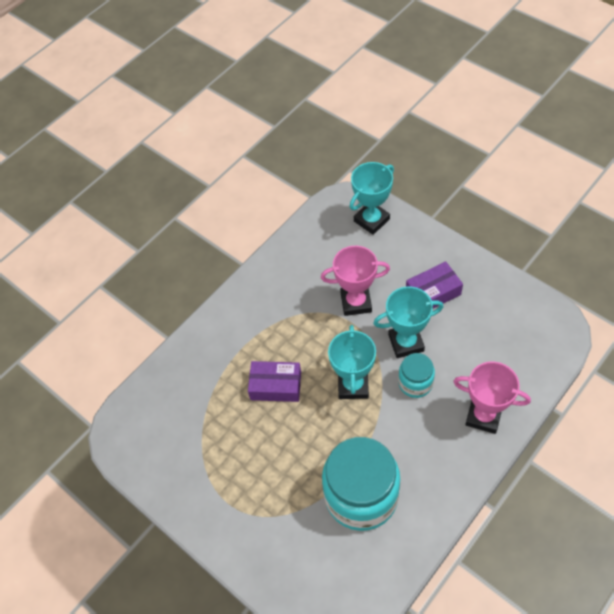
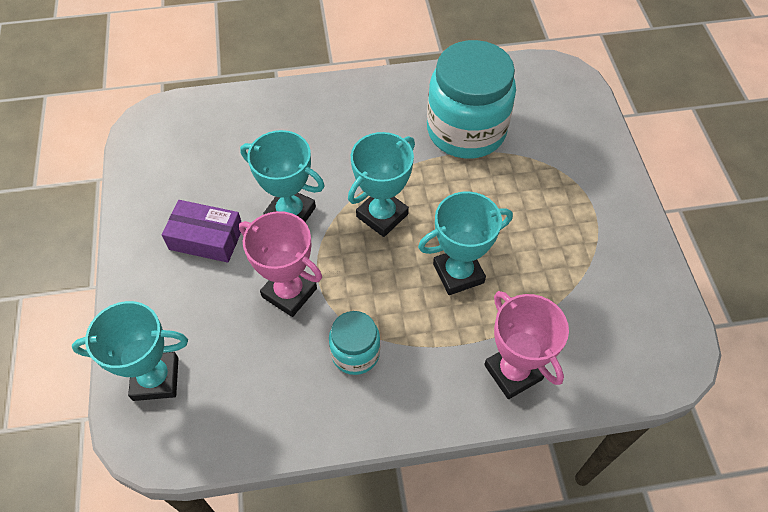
camera: 145 degrees left, 0 degrees up
(276, 386) = (458, 273): purple box -> turquoise trophy
(415, 383) = (325, 174): turquoise jar -> turquoise jar (355, 353)
(483, 416) = (302, 111): pink trophy -> pink trophy (513, 372)

